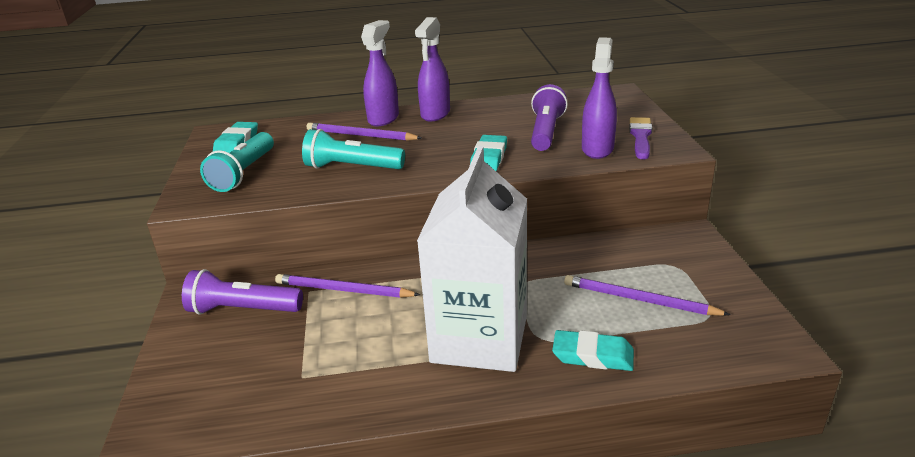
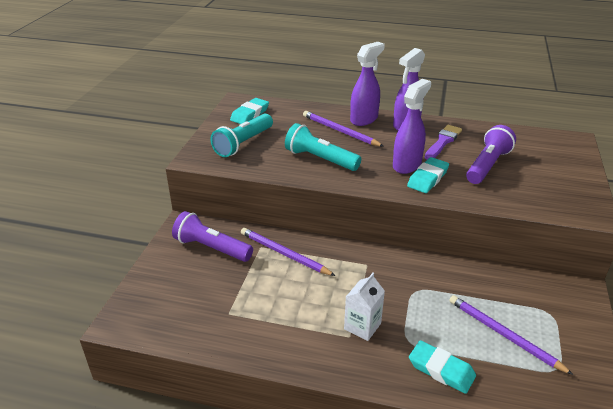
camera: 20 degrees right, 5 degrees up
(479, 339) = (362, 326): white carton -> white carton, size x0.42
(597, 149) = (522, 194): purple spray bottle -> purple spray bottle (407, 165)
(640, 137) = (567, 192): purple brush -> purple brush (443, 141)

